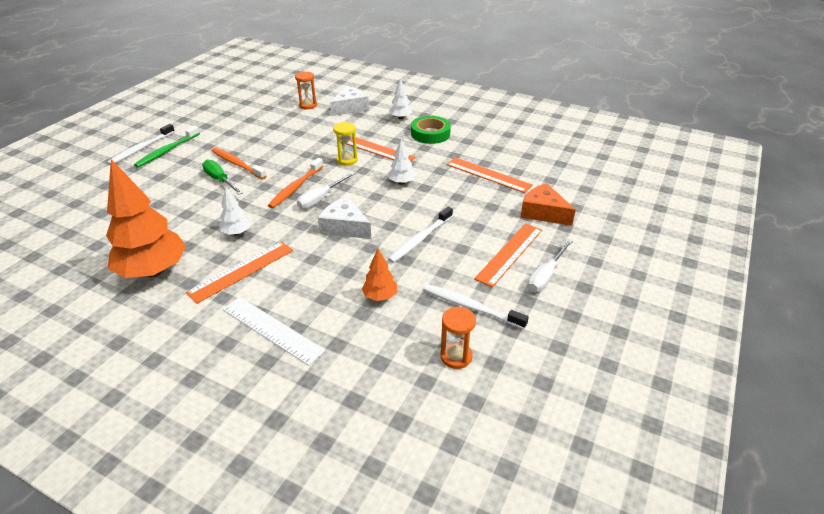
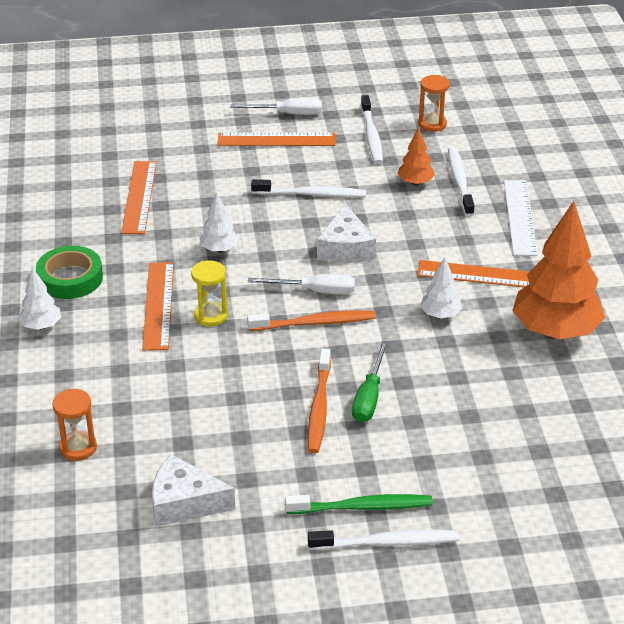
camera: 125 degrees left, 0 degrees up
(350, 108) = (48, 394): white cheese -> white cheese (184, 503)
(354, 323) = (460, 181): none -> white toothbrush
(543, 212) = (184, 141): orange cheese -> none

